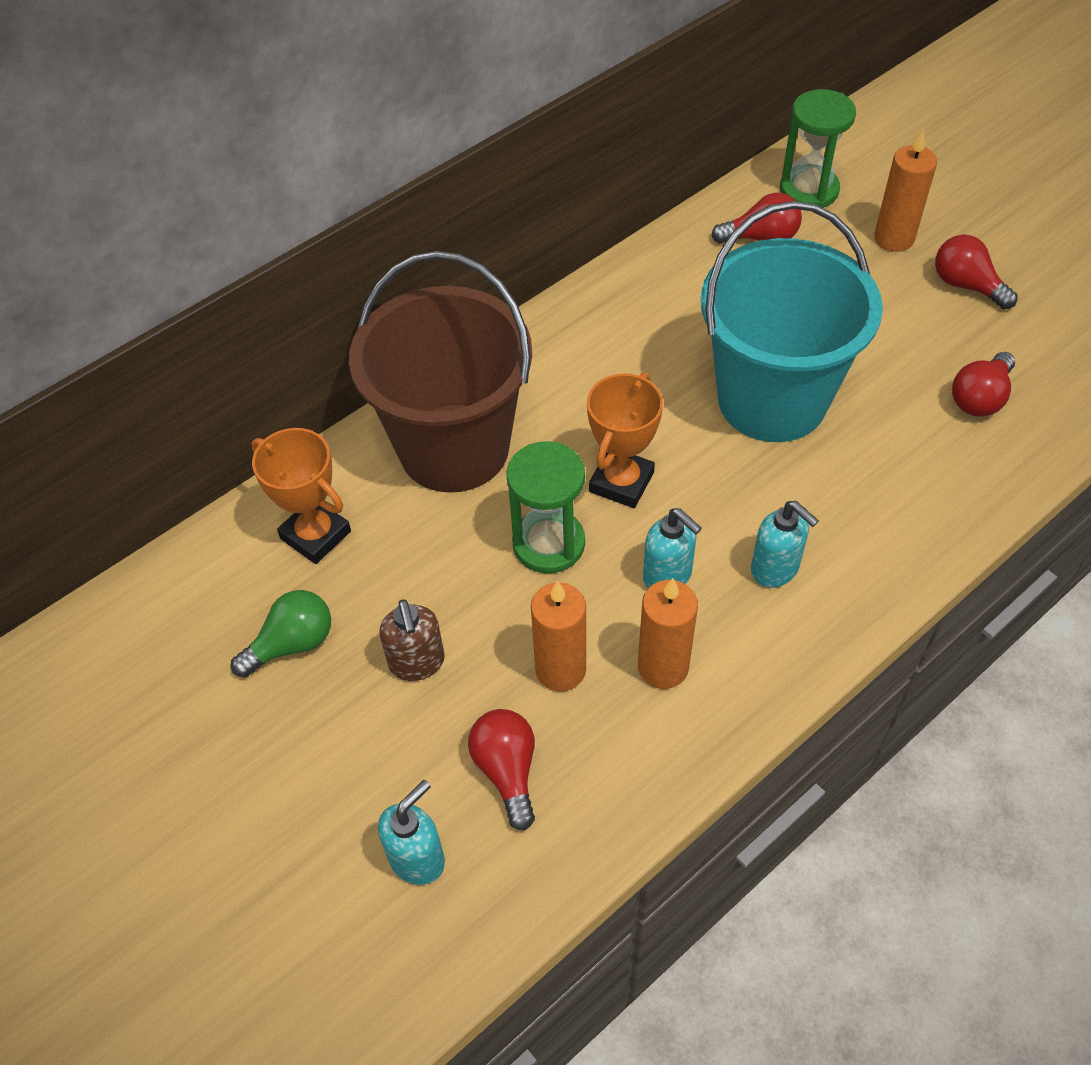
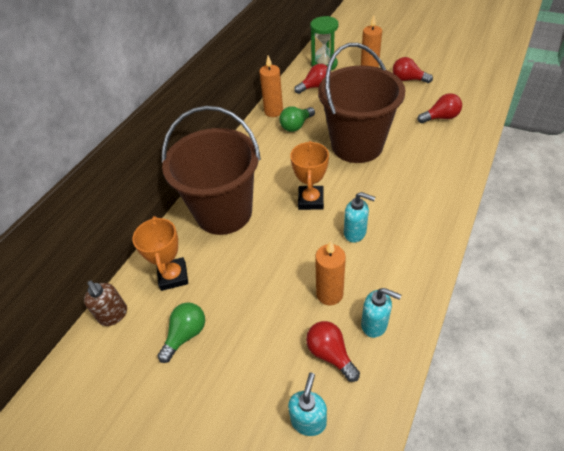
camera: 20 degrees left, 5 degrees down
(315, 535) = (173, 276): orange trophy -> orange trophy turned 60 degrees clockwise
(417, 663) = (256, 319): brown soap dispenser -> brown soap dispenser (114, 315)
(548, 543) = (292, 238): green hourglass -> none
(663, 667) = (377, 274): orange candle -> orange candle (273, 111)
(676, 315) = (296, 126): none -> green light bulb
(772, 399) = (357, 145): turquoise bucket -> brown bucket
(775, 569) = (401, 212): turquoise soap dispenser -> turquoise soap dispenser (374, 324)
(980, 398) = (440, 117): red light bulb -> red light bulb turned 120 degrees counterclockwise

